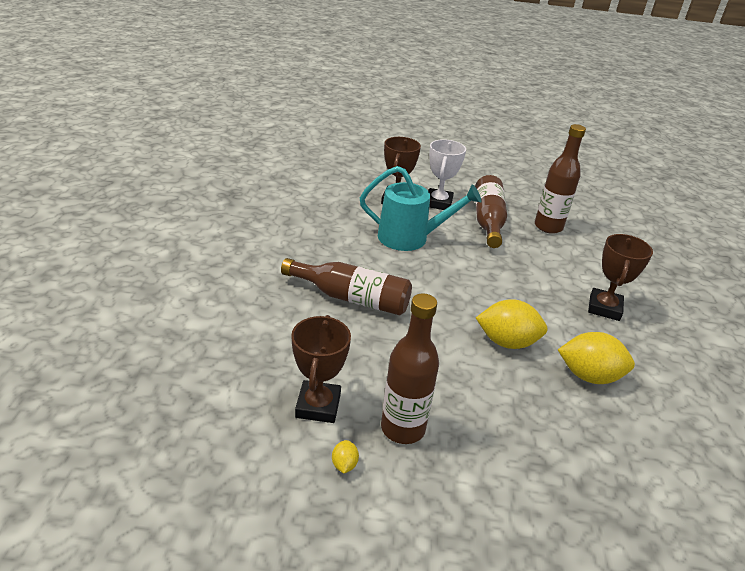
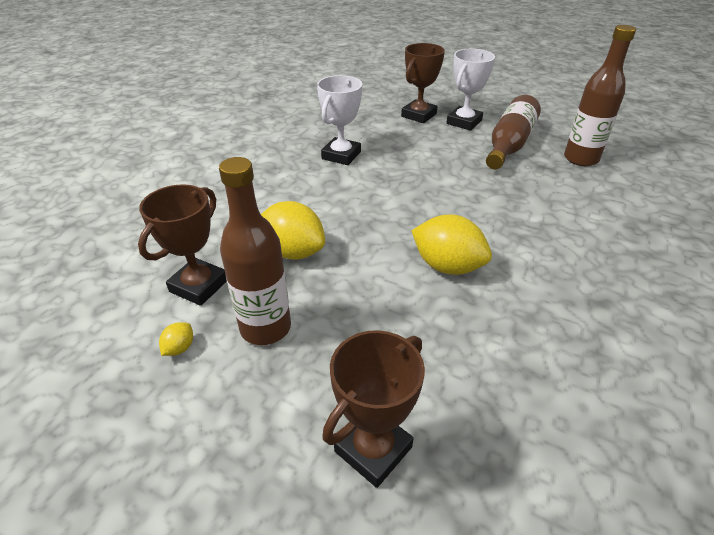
camera: 25 degrees right, 5 degrees up
(351, 298) = (308, 194): brown bottle -> none
(354, 253) = (341, 155): none -> white trophy
(410, 238) = (409, 150): turquoise watering can -> none
(589, 376) = (528, 324): yellow lemon -> yellow lemon (293, 252)
(604, 308) = (600, 253): brown trophy -> brown trophy (373, 449)

